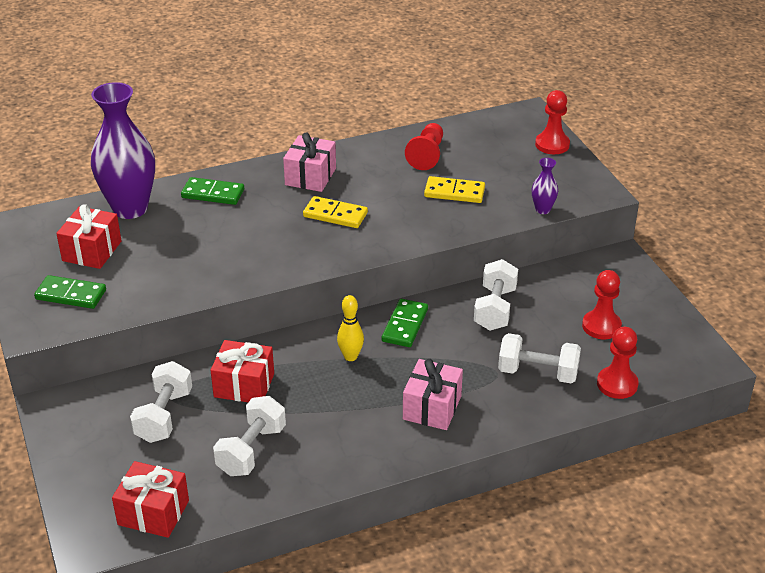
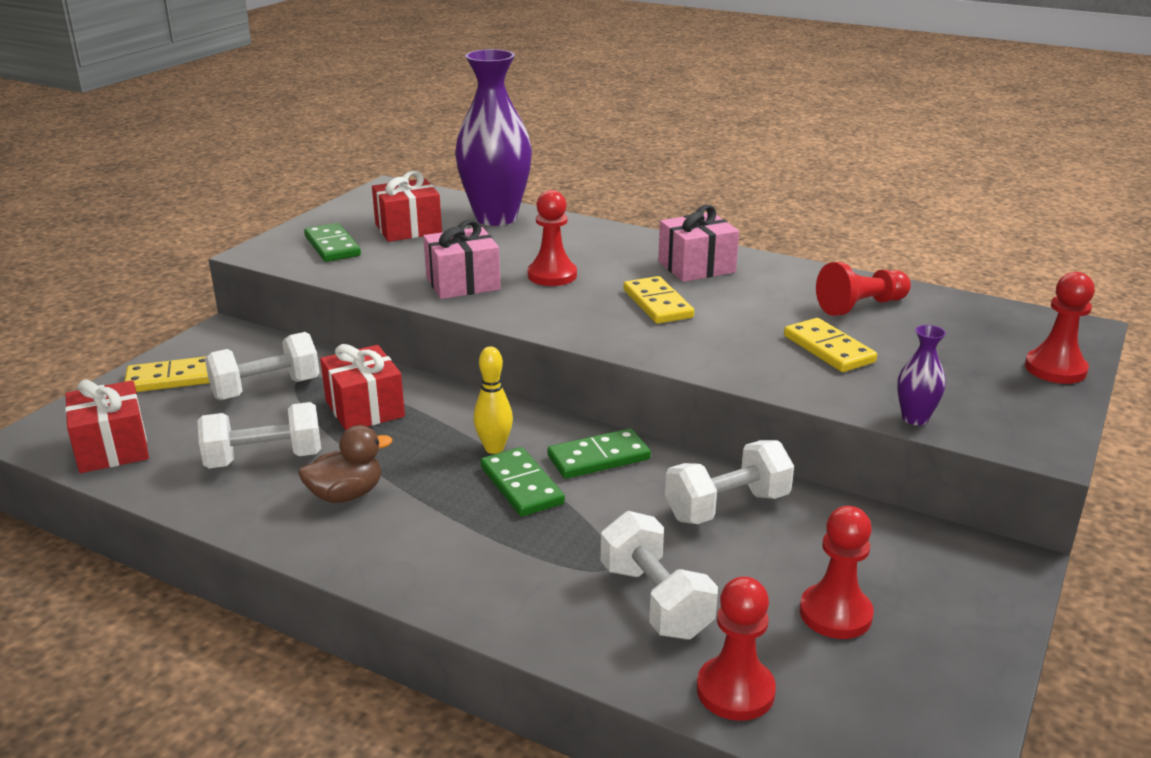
camera: 50 degrees right, 10 degrees down
(90, 454) = (171, 379): none -> yellow domino
(213, 194) = (581, 238): green domino -> green domino (521, 485)
(247, 231) = (552, 275): none -> red pawn
(330, 433) = (346, 495): none -> brown duck
(432, 407) = (476, 545): pink gift -> pink gift (463, 283)

